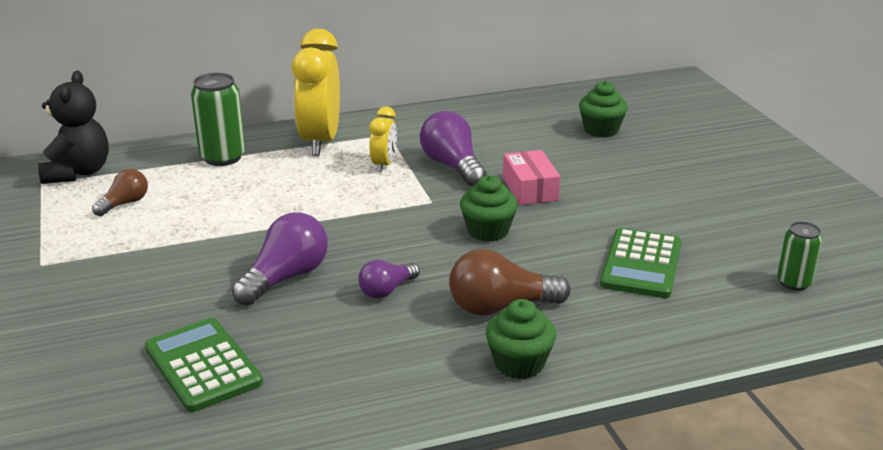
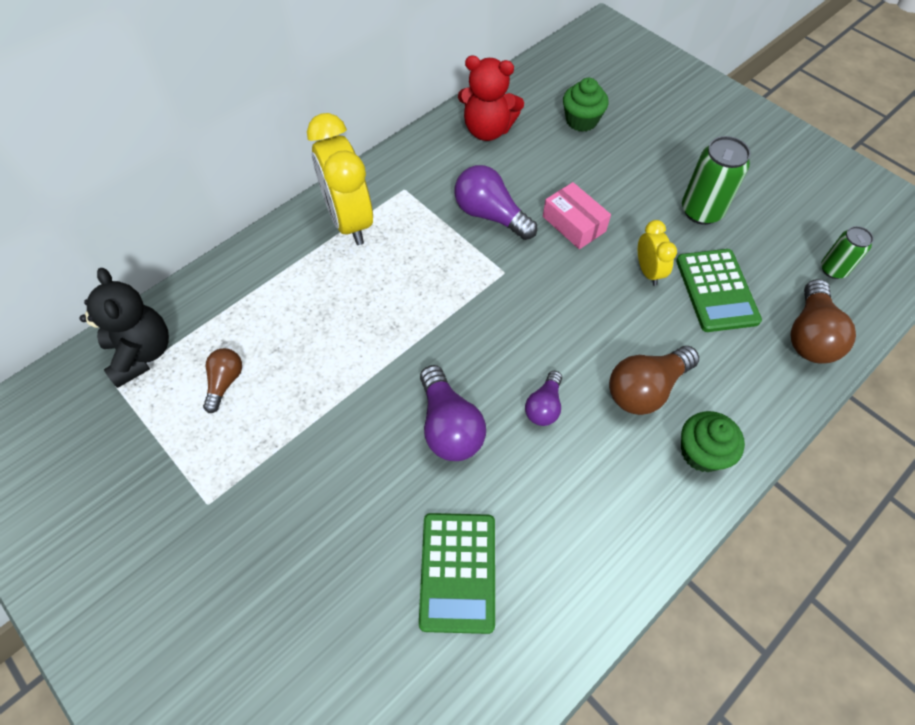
camera: 25 degrees left, 30 degrees up
(203, 365) = (458, 572): green calculator -> green calculator turned 120 degrees counterclockwise
(222, 157) = (272, 277): green can -> green can (701, 211)
(285, 278) = (449, 426): purple light bulb -> purple light bulb turned 150 degrees clockwise
(384, 165) = (430, 234): yellow clock -> yellow clock (648, 271)
(488, 231) = (575, 294): green cupcake -> none
(501, 117) = (487, 130): none -> red teddy bear
(721, 320) = (810, 335): none -> brown light bulb

